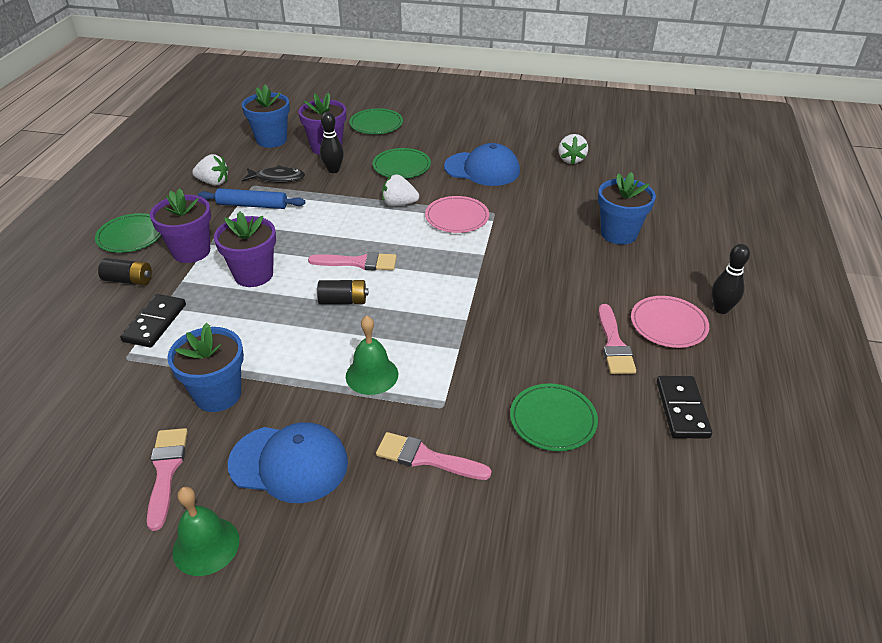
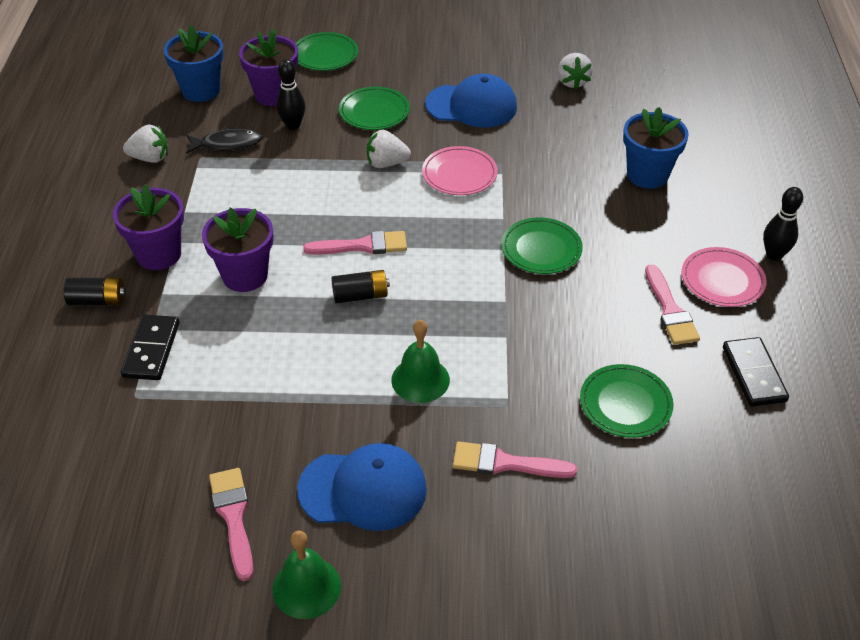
camera: 10 degrees left, 5 degrees up
(131, 236) = (76, 242): green plate -> green plate (541, 249)
(218, 394) = (257, 424): blue flower pot -> none
(252, 205) = (210, 184): blue rolling pin -> none

